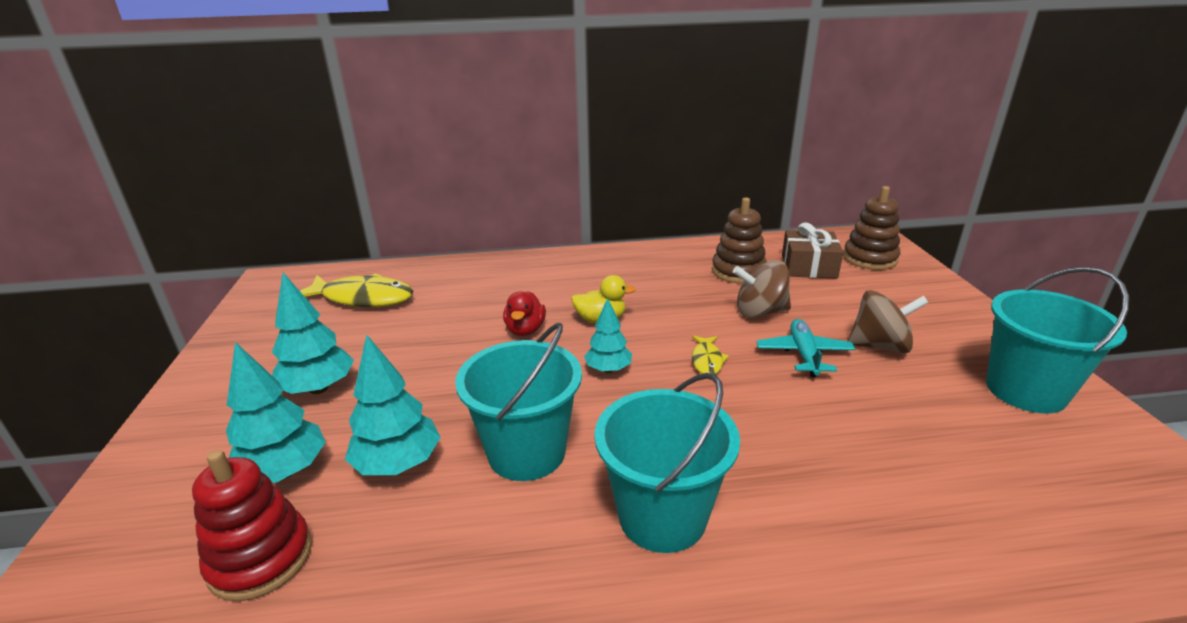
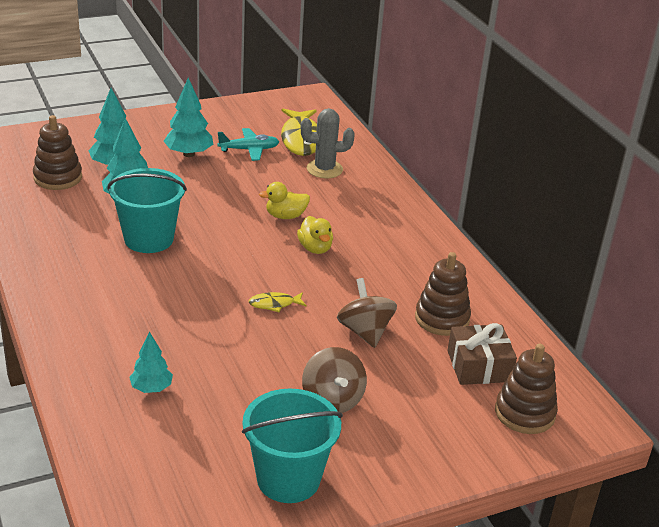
camera: 70 degrees right, 5 degrees up
(260, 558) = (58, 178): red stacking toy -> brown stacking toy
(441, 293) = (324, 169): none -> grey cactus
(525, 330) = (285, 216): red duck -> yellow duck
(608, 369) = (246, 259): turquoise tree -> turquoise tree (151, 388)
(662, 516) = (106, 293): turquoise bucket -> none
(804, 354) = (301, 354): turquoise plane -> turquoise plane (249, 150)

